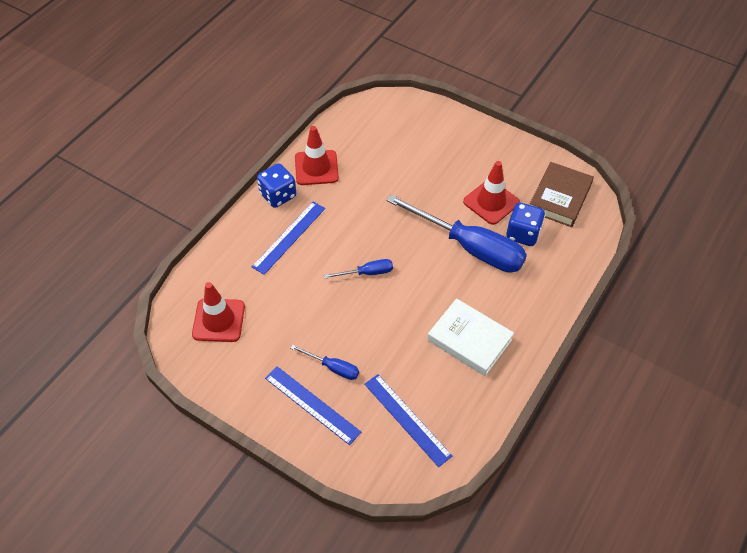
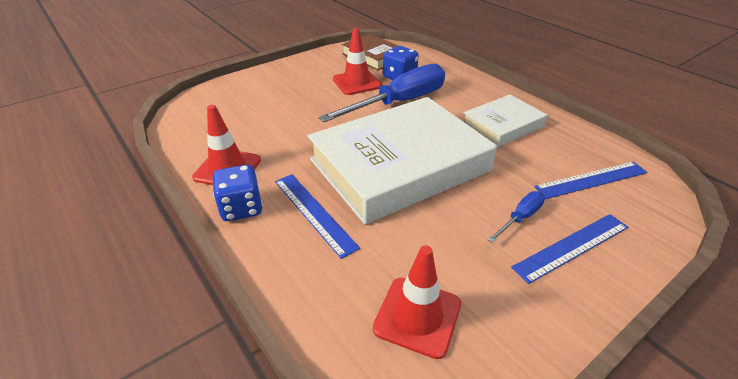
camera: 70 degrees left, 15 degrees down
(367, 273) = (399, 165): blue screwdriver -> white book

